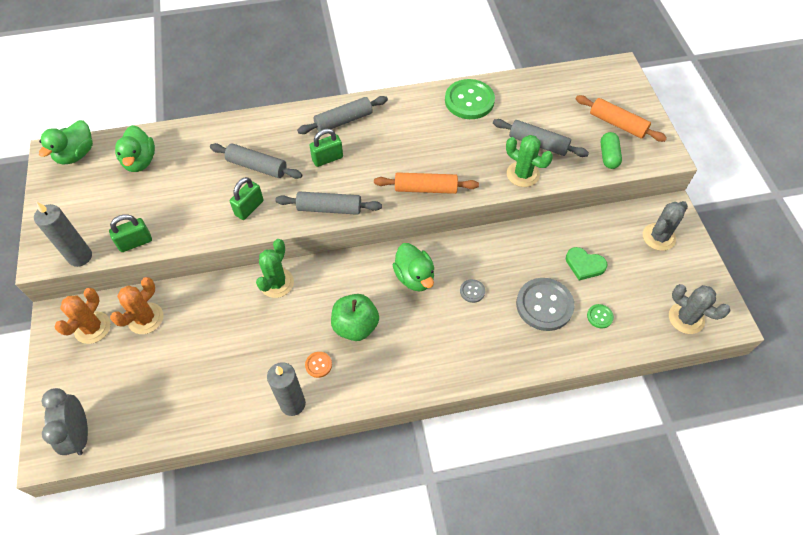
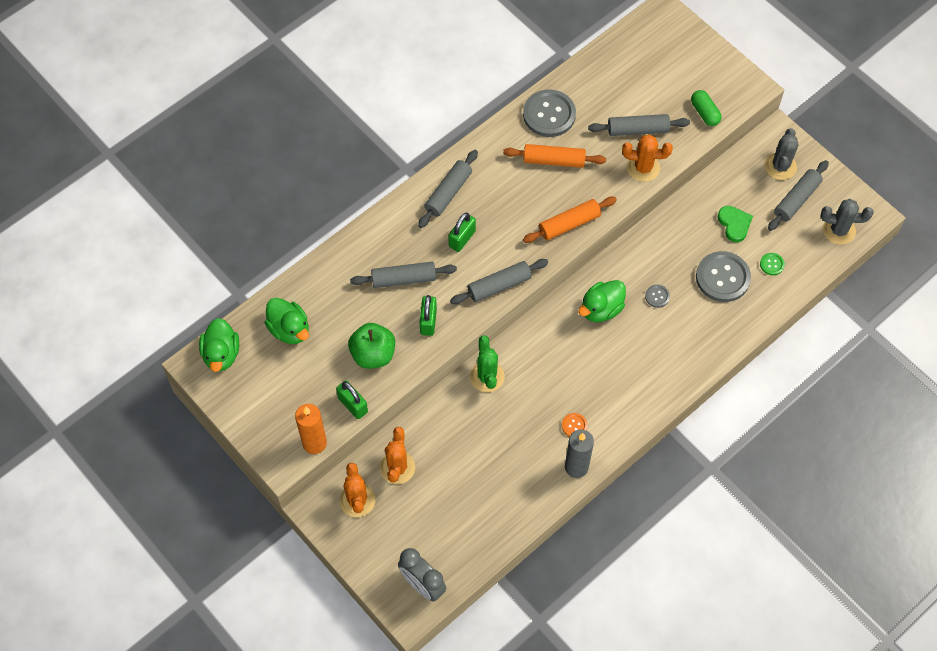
camera: 30 degrees left, 5 degrees up
(80, 257) = (314, 443): grey candle -> orange candle
(135, 242) = (353, 405): green padlock -> green padlock turned 75 degrees counterclockwise
(355, 326) = (581, 378): green apple -> green apple (373, 354)
(414, 277) = (601, 309): green duck -> green duck turned 105 degrees clockwise
(469, 101) = (549, 114): green button -> grey button
(523, 174) = (643, 168): green cactus -> orange cactus
(584, 265) = (734, 224): green heart -> green heart turned 105 degrees counterclockwise
(617, 124) = (694, 75): orange rolling pin -> orange rolling pin (554, 161)
(658, 272) = (796, 200): none -> grey rolling pin

